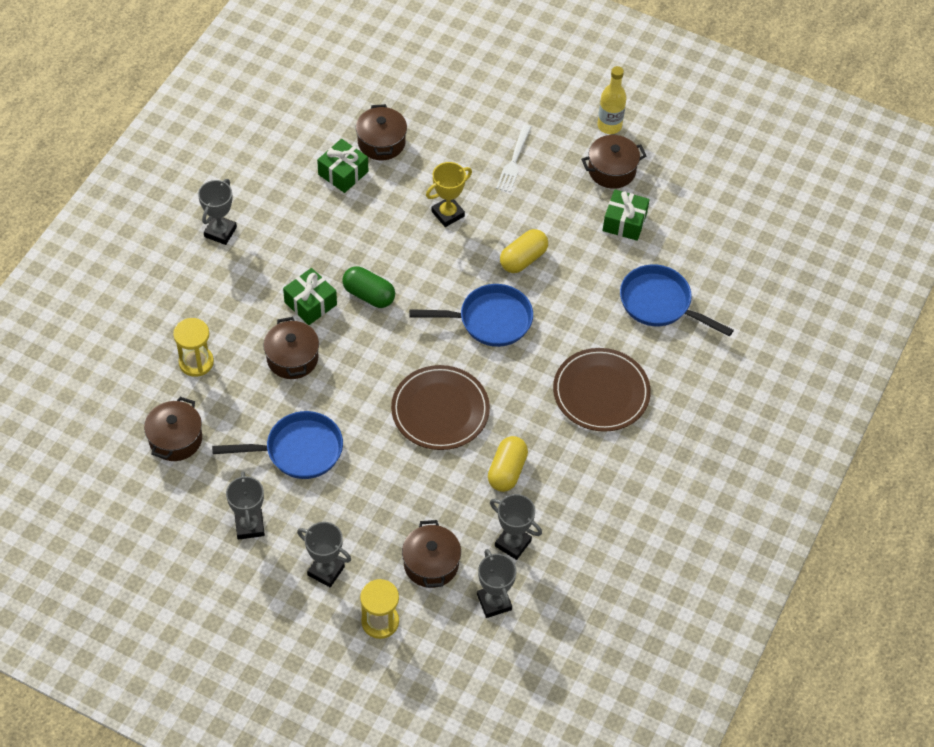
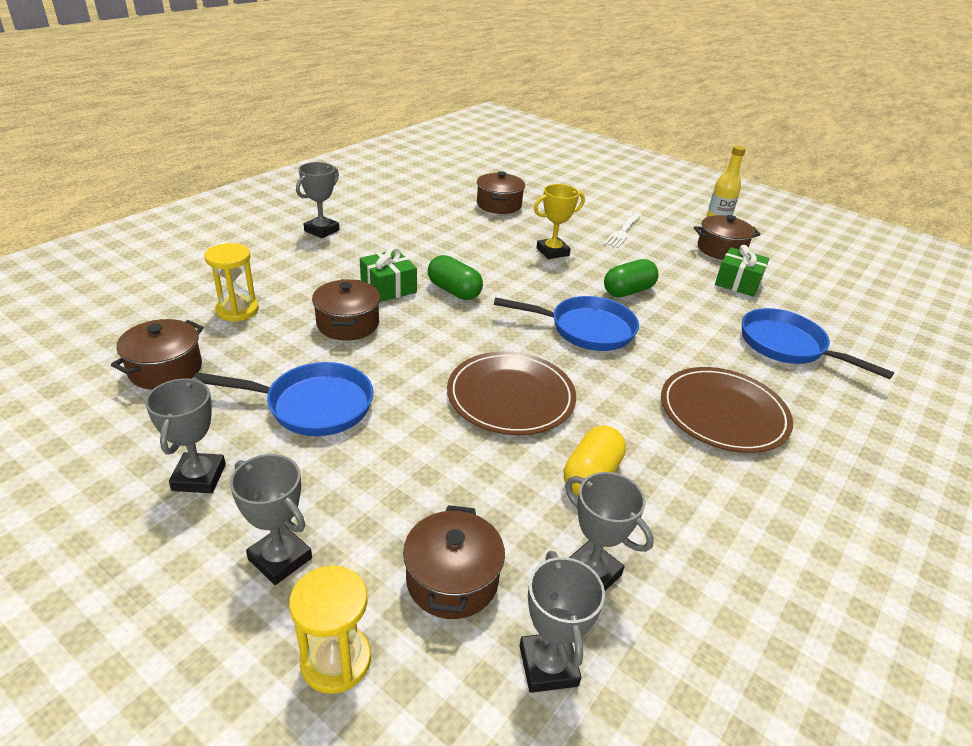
camera: 10 degrees right, 20 degrees down
(343, 173) = (457, 215): green gift -> none
(523, 259) = (628, 291): yellow capsule -> green capsule

